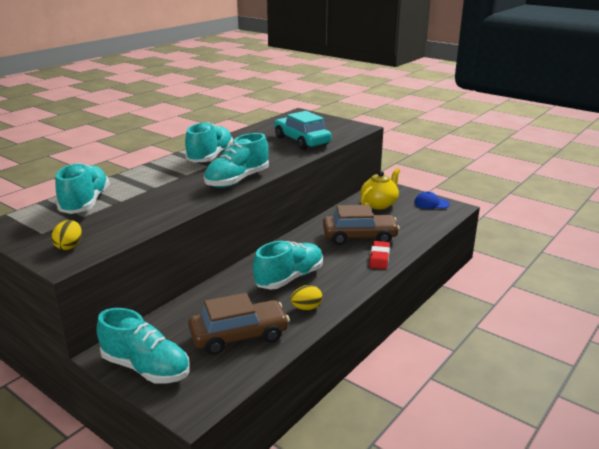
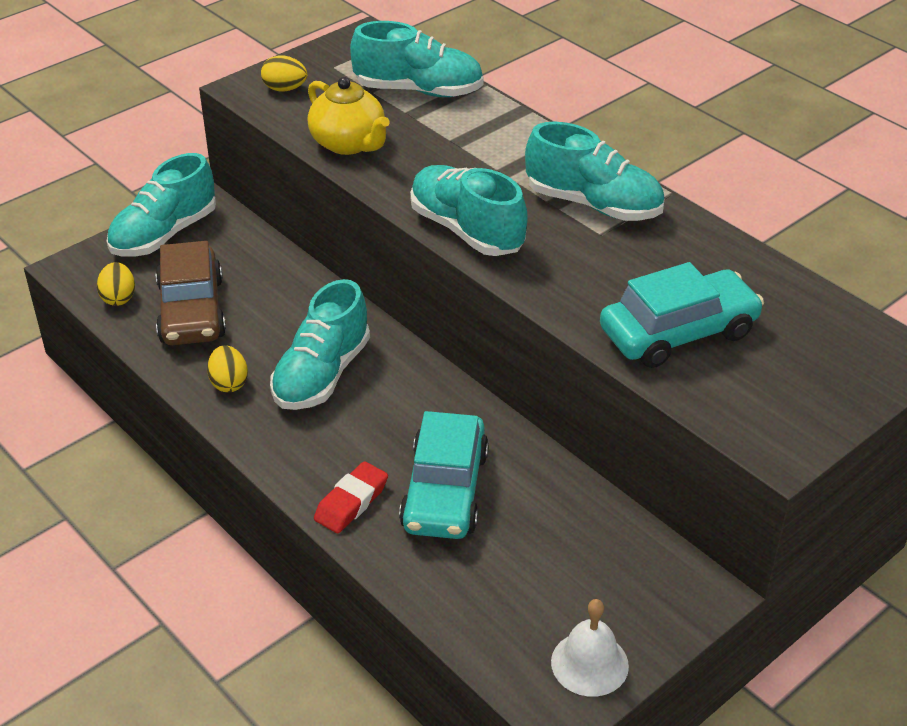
camera: 100 degrees right, 15 degrees up
(229, 373) = (118, 298): none -> yellow egg
(289, 278) = (322, 374): turquoise shoe -> turquoise shoe turned 60 degrees clockwise
(359, 237) = (445, 491): brown car -> turquoise car
(379, 204) = (597, 557): yellow teapot -> yellow teapot (349, 143)
(379, 258) = (351, 502): red eraser -> red eraser turned 75 degrees counterclockwise
(431, 203) = (589, 663): blue cap -> white bell

